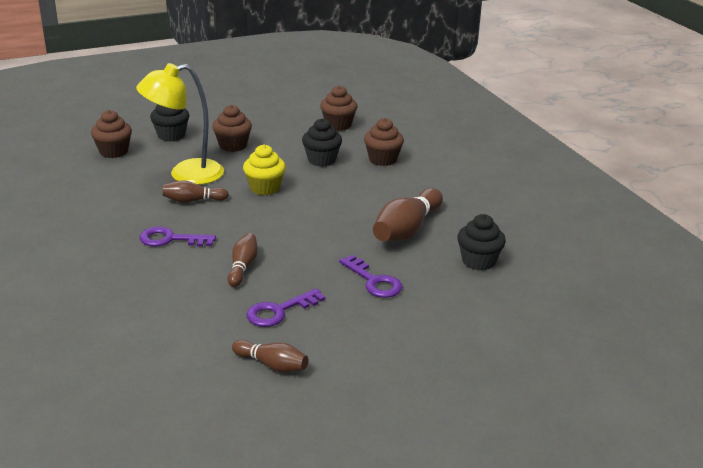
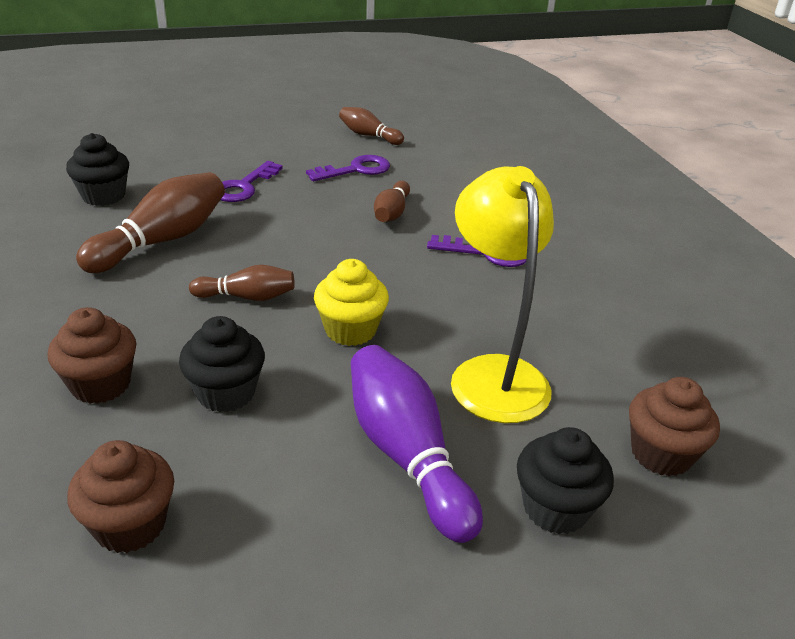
camera: 175 degrees left, 5 degrees up
(185, 174) = (493, 374): yellow lamp -> yellow lamp turned 90 degrees counterclockwise
(193, 201) = (468, 313): brown bowling pin -> brown bowling pin (247, 297)
(233, 146) = (406, 455): brown cupcake -> purple bowling pin
(374, 281) = (244, 186): purple key -> purple key turned 120 degrees counterclockwise

